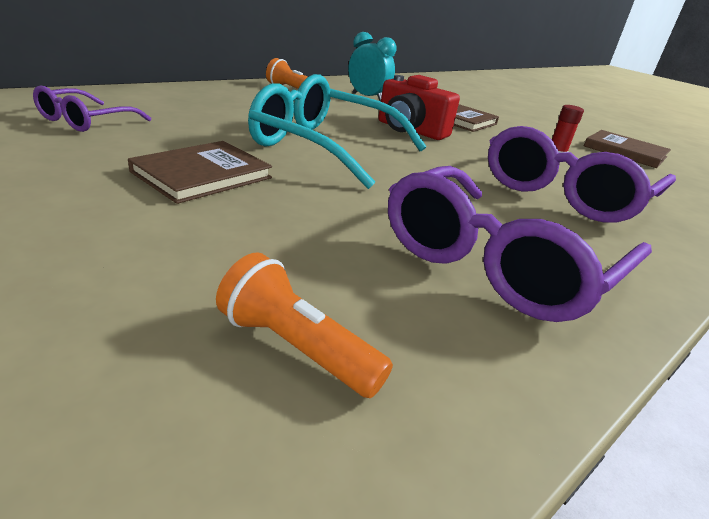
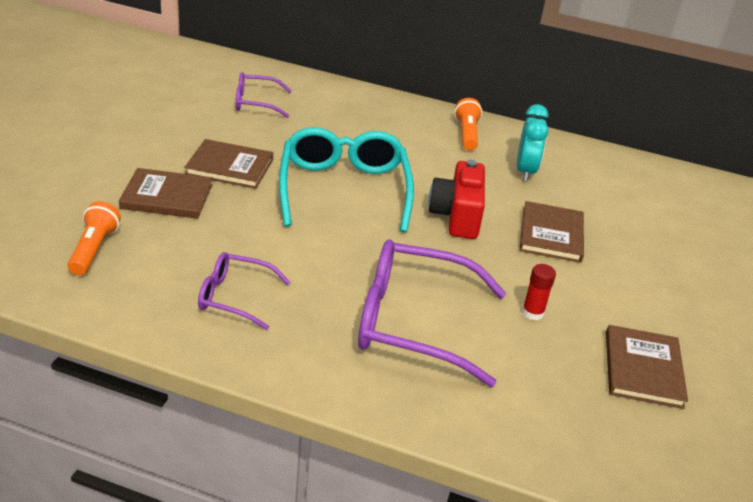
camera: 60 degrees right, 5 degrees up
(215, 233) = (167, 197): none -> brown book
(497, 262) = (234, 297): purple glasses -> purple glasses, size x0.54

